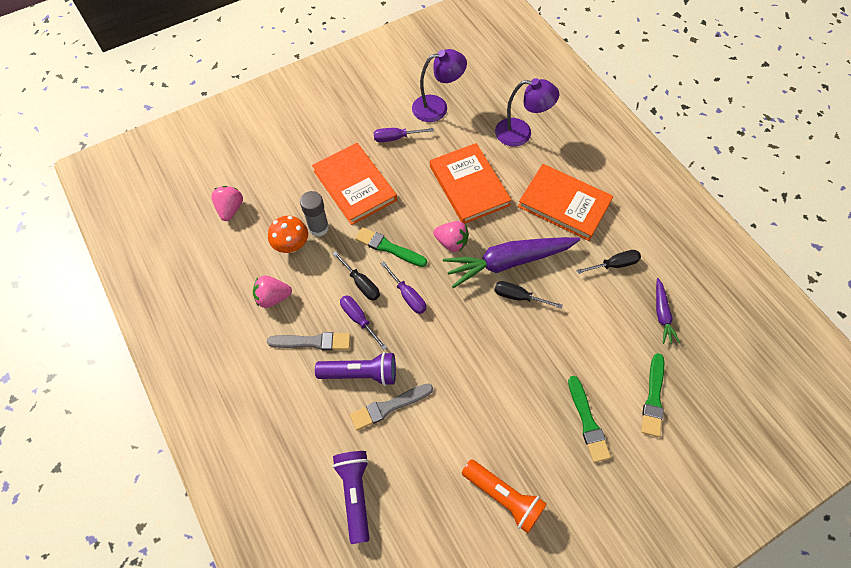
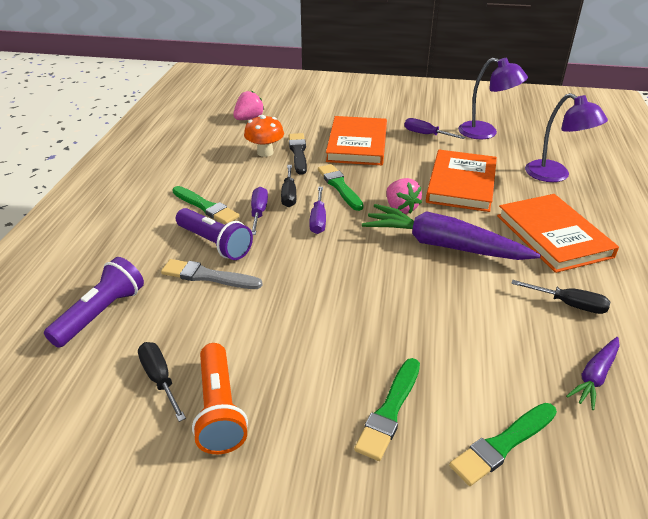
camera: 40 degrees right, 25 degrees down
(273, 297) = (213, 171): pink strawberry -> none
(313, 342) = (206, 207): grey brush -> green brush
(318, 227) = (298, 152): grey glue stick -> black brush
(519, 297) = (425, 273): black screwdriver -> black screwdriver (160, 379)

